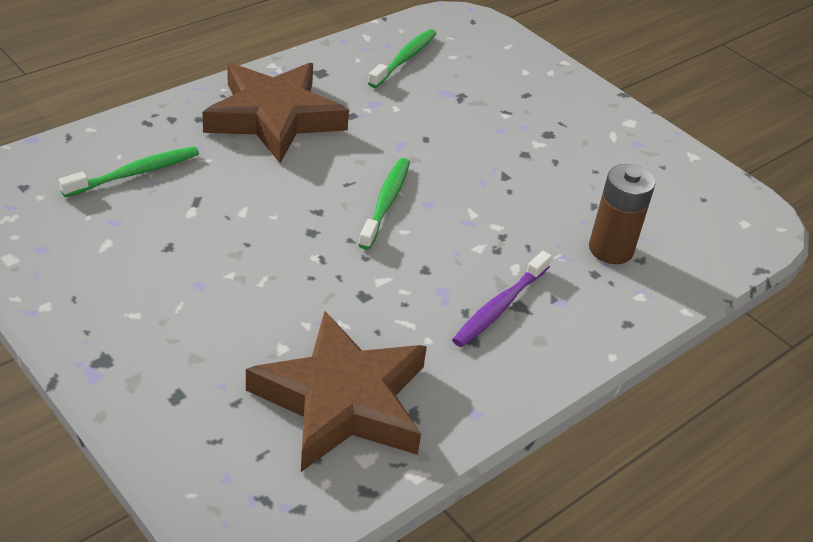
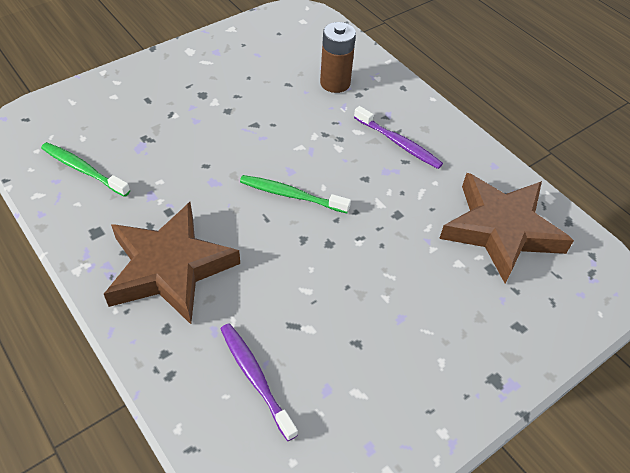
camera: 85 degrees left, 10 degrees up
(135, 173) = (255, 378): green toothbrush -> purple toothbrush

